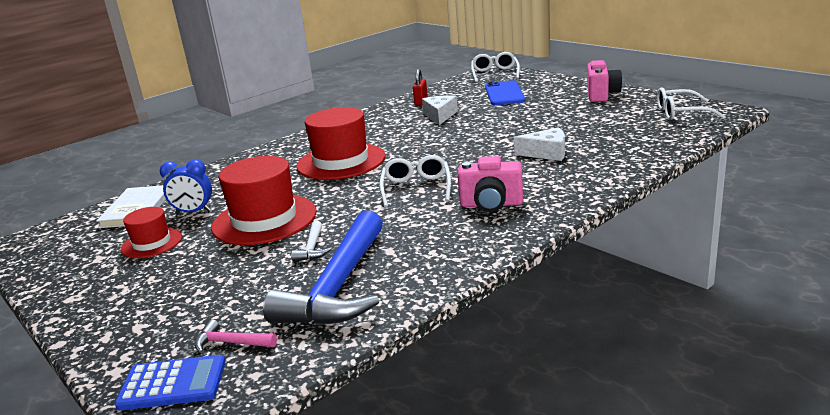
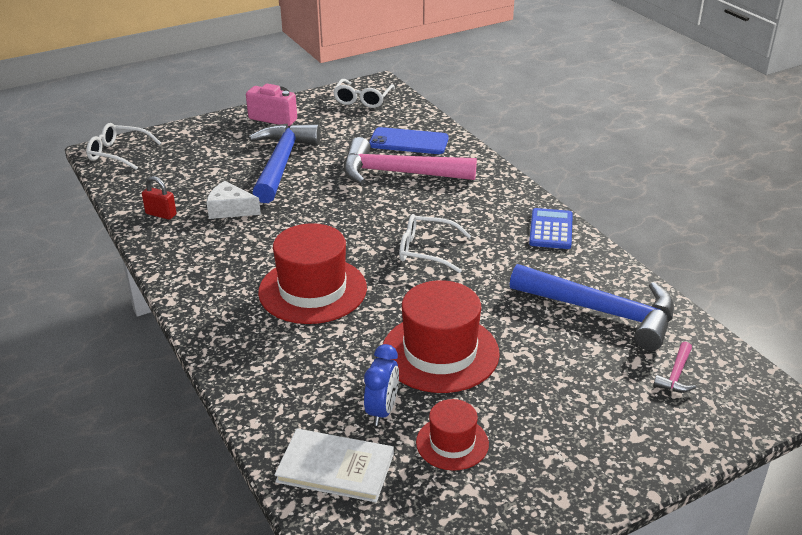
camera: 80 degrees left, 10 degrees up
(172, 383) = (728, 407): blue calculator -> blue calculator (551, 229)
(312, 248) = (524, 323): white hammer -> none
(491, 204) = (489, 218): pink camera -> none
(504, 94) = (203, 161): blue phone -> blue phone (409, 142)
(524, 113) = (281, 163): none -> blue hammer
(546, 153) = (398, 173): white cheese -> pink hammer

